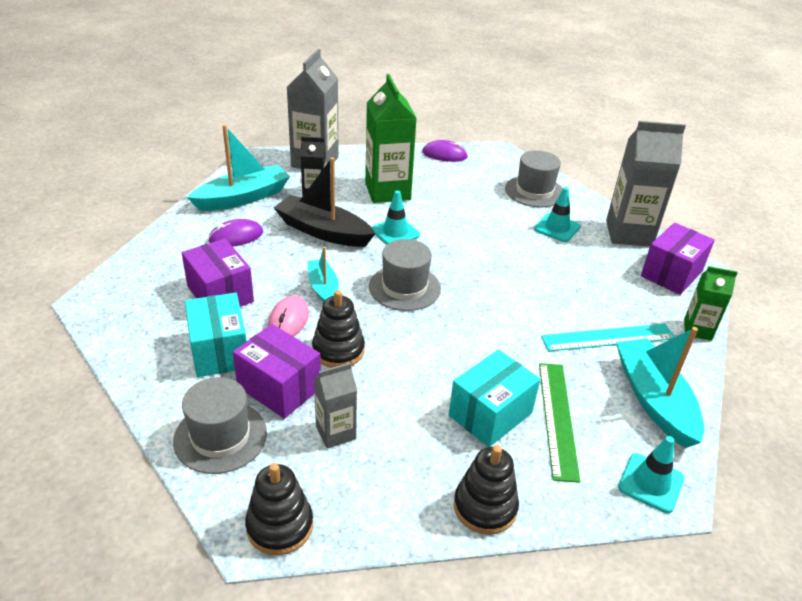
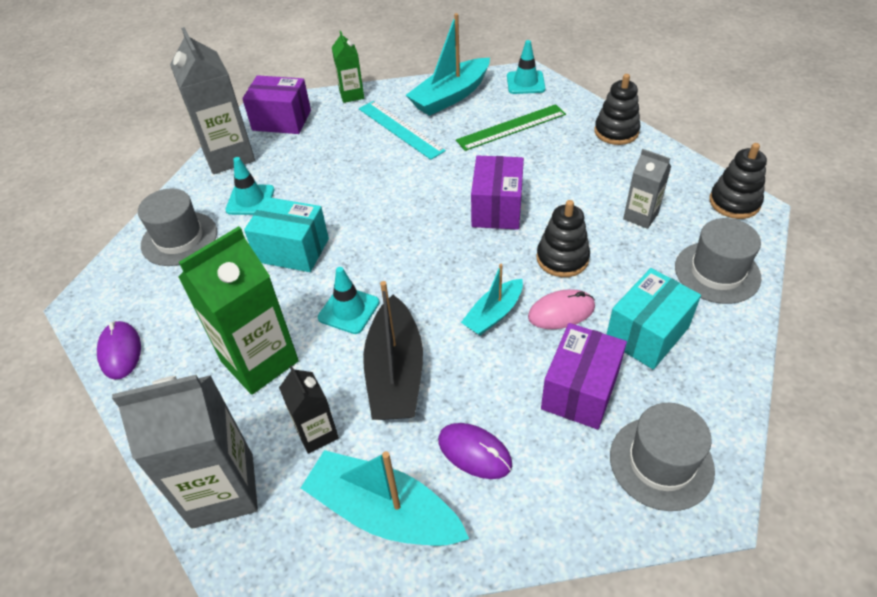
camera: 115 degrees left, 10 degrees up
(279, 387) = (638, 269): purple box -> purple box (497, 208)
(404, 287) = (439, 259): grey hat -> grey hat (661, 462)
(490, 414) = (540, 155): turquoise box -> turquoise box (292, 250)

